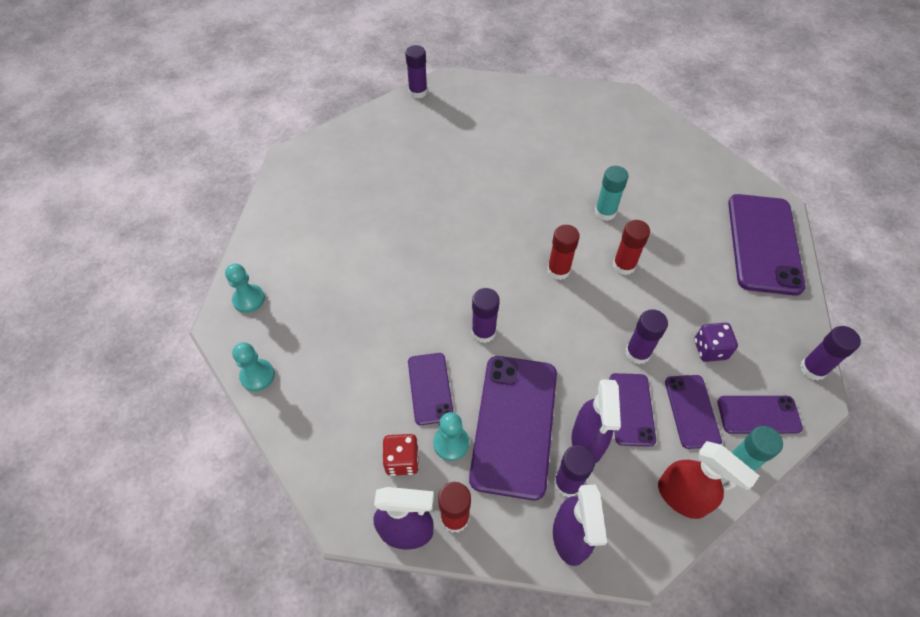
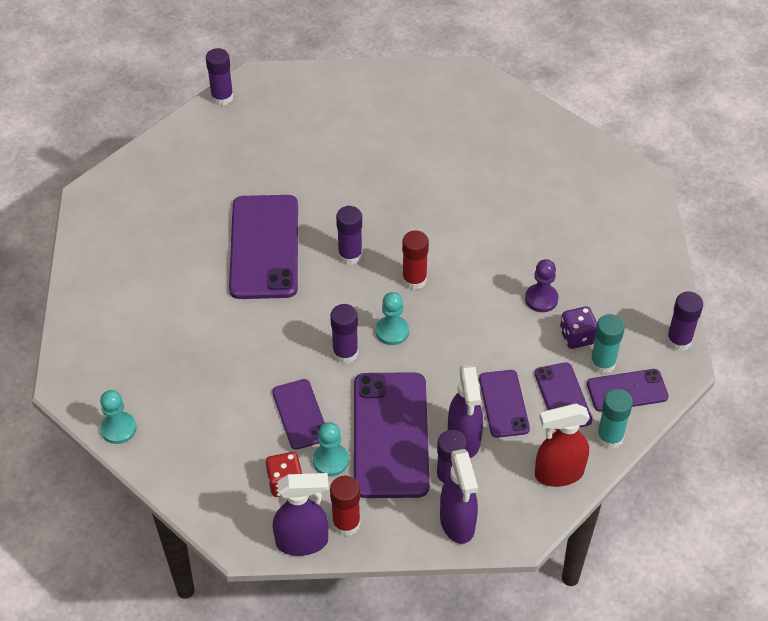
camera: 10 degrees left, 5 degrees down
(249, 299) = (87, 356): turquoise pawn -> turquoise pawn (392, 331)
(605, 212) = (457, 211): turquoise glue stick -> turquoise glue stick (602, 363)
(624, 265) = (482, 265): red glue stick -> none
(637, 353) = (505, 350): purple glue stick -> purple glue stick (350, 255)
(677, 306) = (541, 299): none -> purple pawn
(682, 497) = (558, 473): red spray bottle -> red spray bottle turned 135 degrees clockwise
(763, 243) = (627, 222): purple phone -> purple phone (264, 247)

